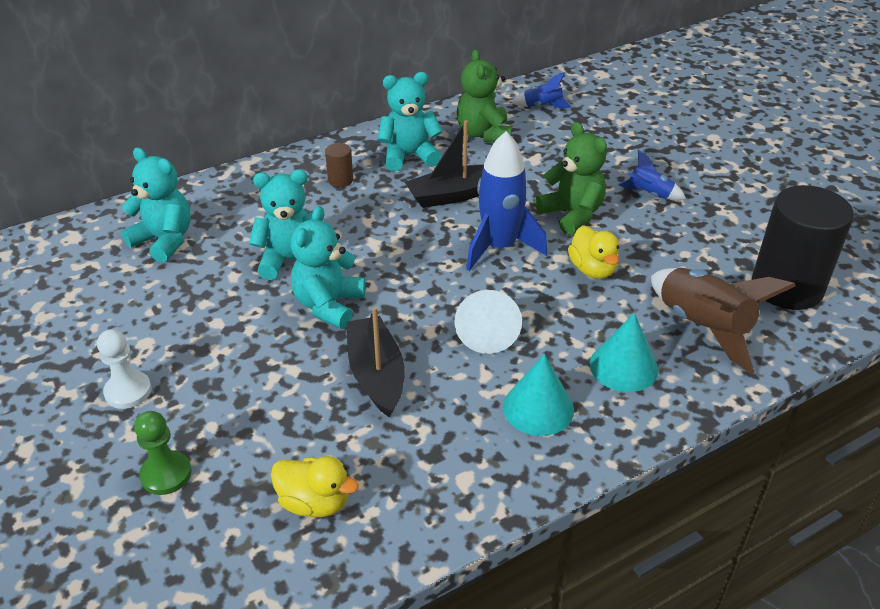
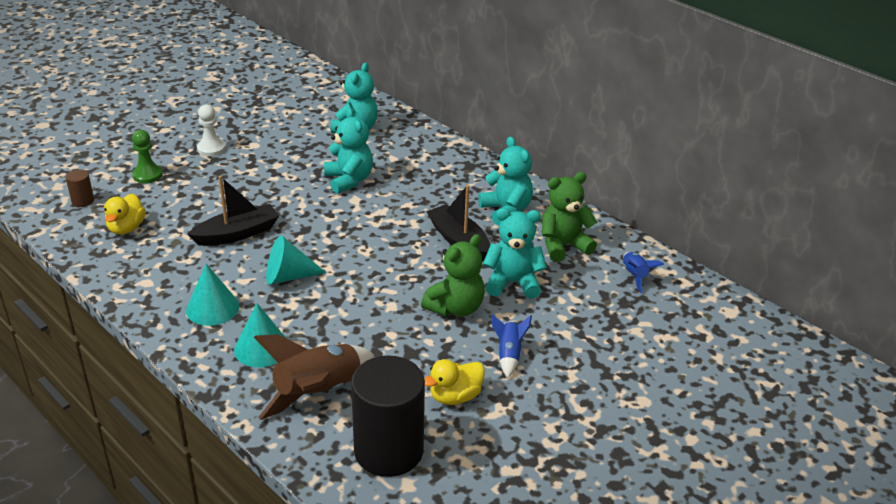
camera: 75 degrees right, 5 degrees down
(329, 305) = (304, 204): turquoise teddy bear -> turquoise teddy bear (513, 283)
(340, 180) = (456, 184): brown cylinder -> brown cylinder (83, 201)
(487, 333) = (288, 276): white cone -> turquoise cone
(499, 247) = (394, 272): blue rocket -> none
(592, 269) = (380, 325): yellow duck -> yellow duck (455, 396)

